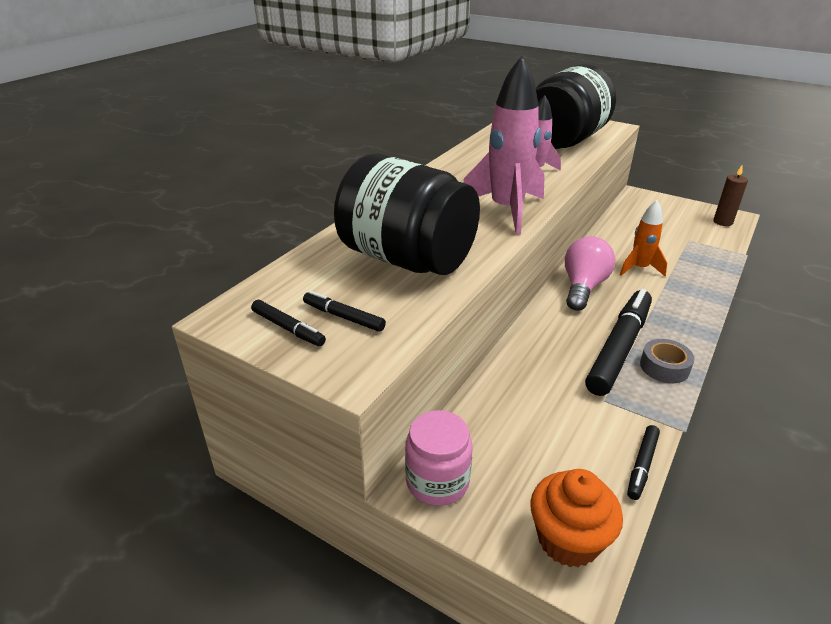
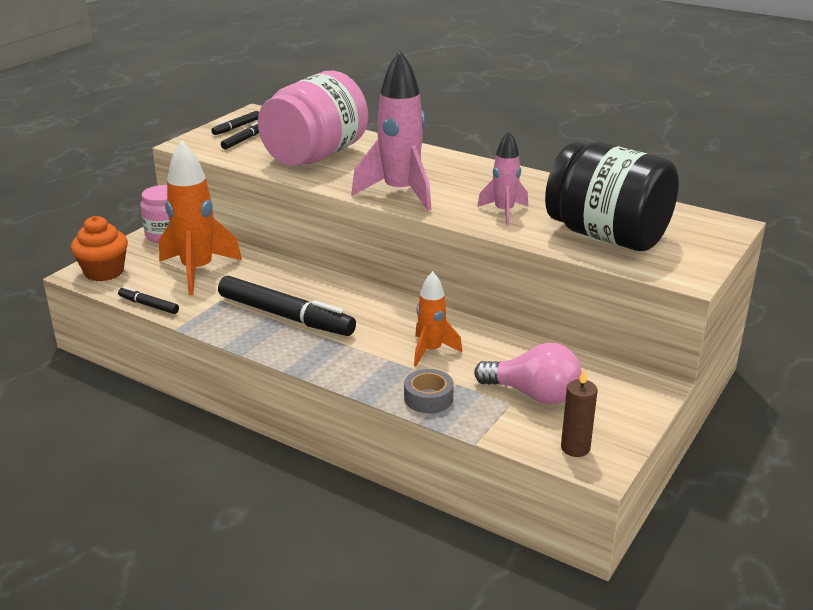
camera: 90 degrees right, 5 degrees down
(407, 259) = (315, 156): black jar -> pink jar
(540, 430) = (197, 271): none -> orange rocket
(583, 287) = (391, 311): pink light bulb -> pink light bulb (533, 394)
(664, 367) = (253, 334): grey tape -> grey tape (428, 398)

